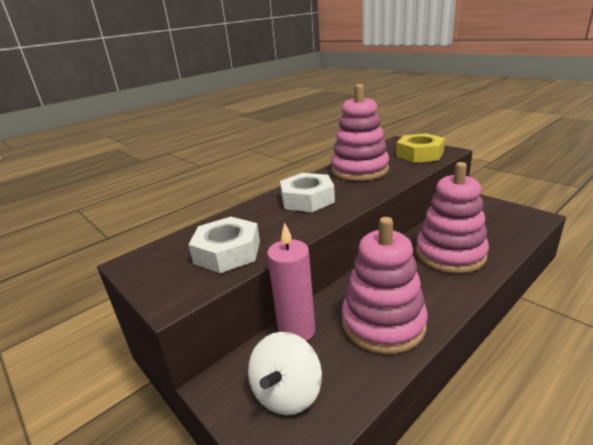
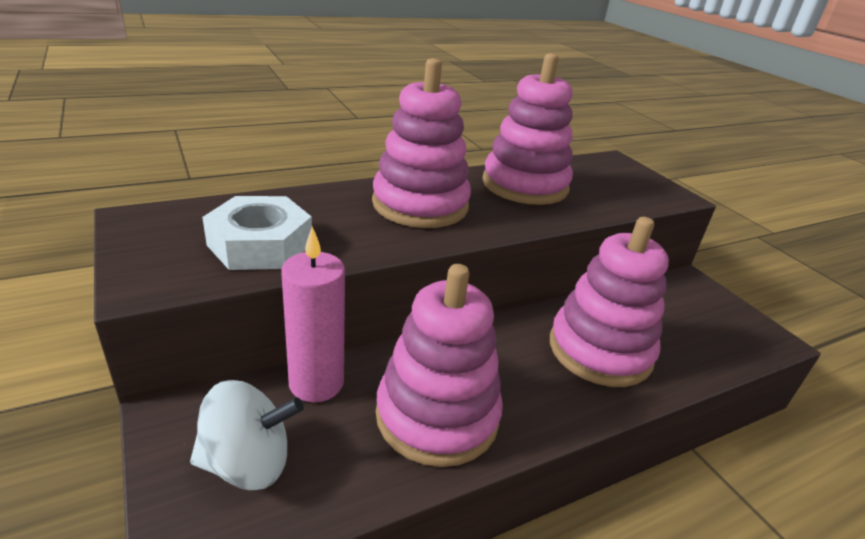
camera: 10 degrees right, 5 degrees up
(287, 393) = (248, 463): white spinning top -> white spinning top turned 135 degrees counterclockwise
(307, 199) = (420, 205): white nut -> pink stacking toy
(419, 154) = (630, 188): yellow nut -> none

